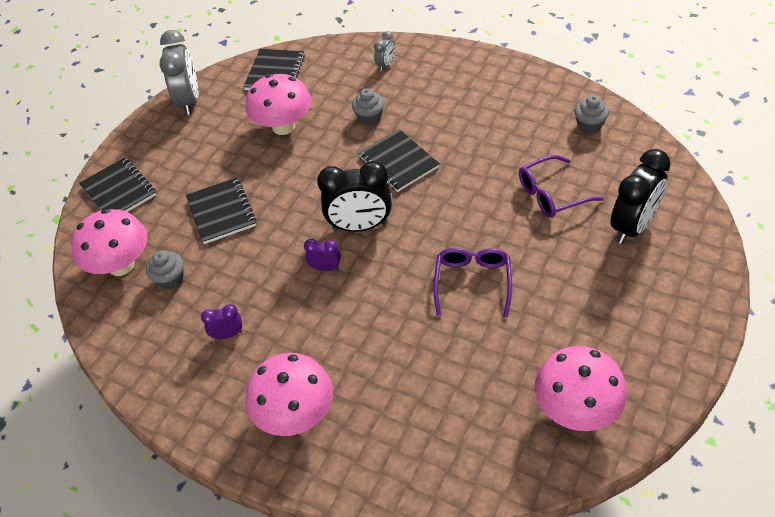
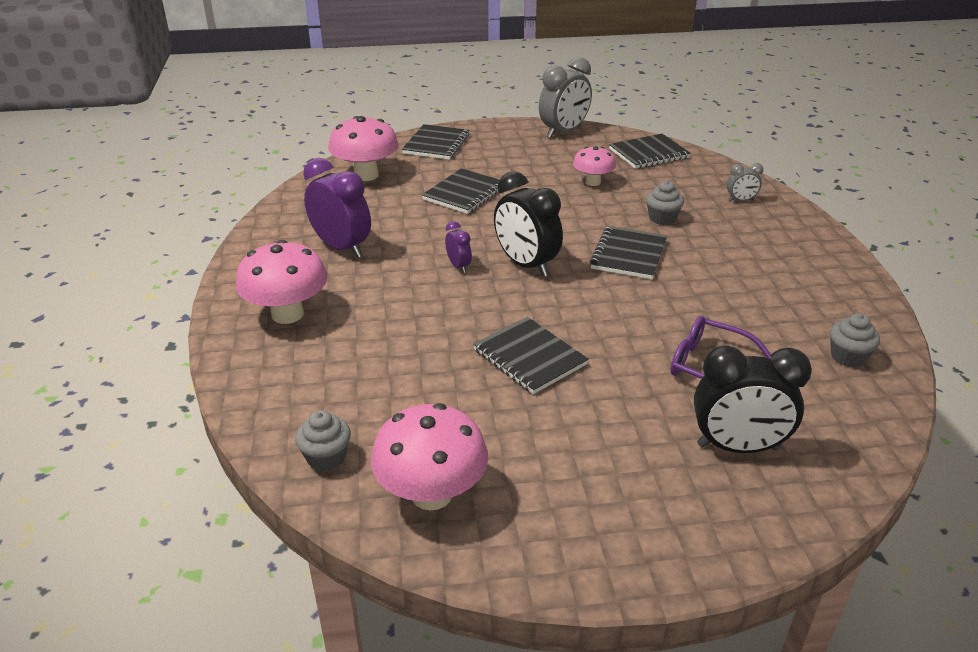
camera: 50 degrees right, 15 degrees down
(170, 279) = (373, 200): grey cupcake -> grey cupcake (326, 457)
(228, 334) = (342, 248): purple clock -> purple clock, size x2.05
(283, 126) = (592, 182): pink mushroom -> pink mushroom, size x0.61
(472, 282) = (529, 357): purple glasses -> black notebook

